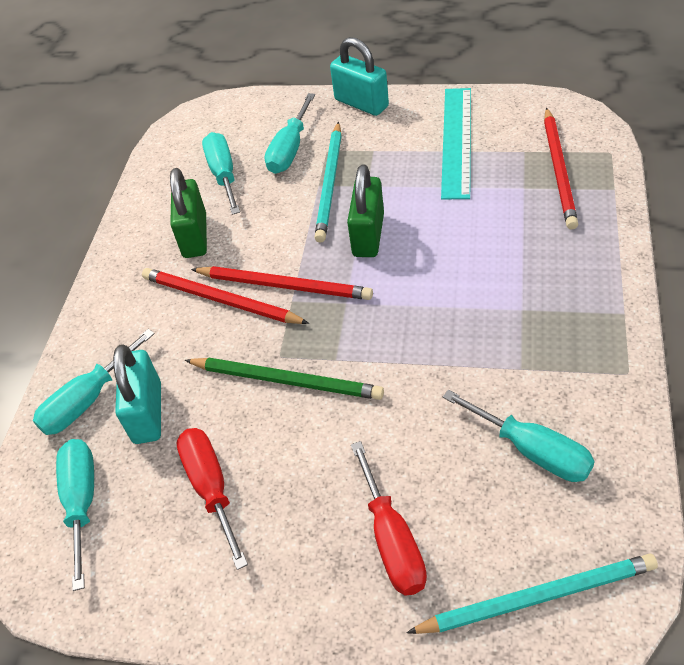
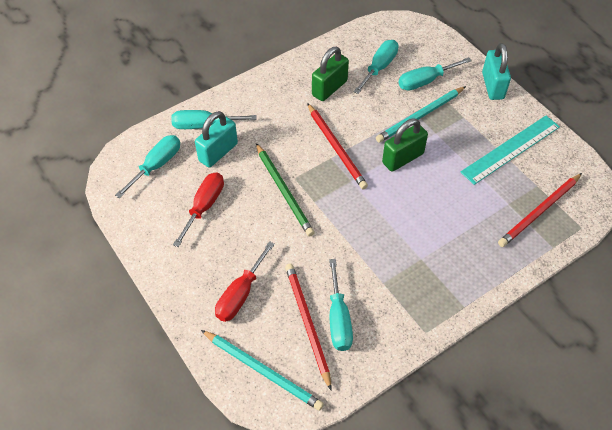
camera: 40 degrees right, 5 degrees up
(220, 300) = (303, 129): red pencil -> red pencil (307, 323)

